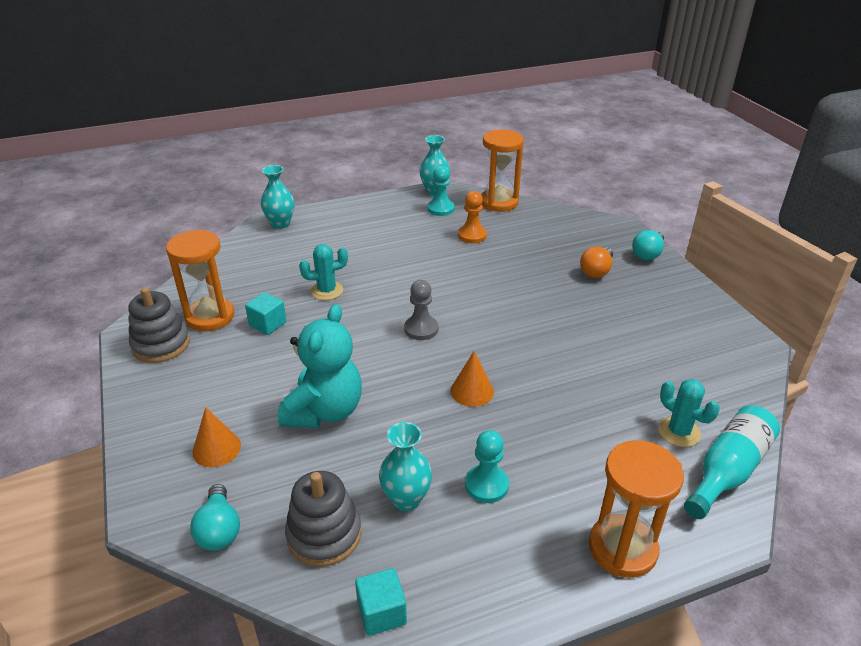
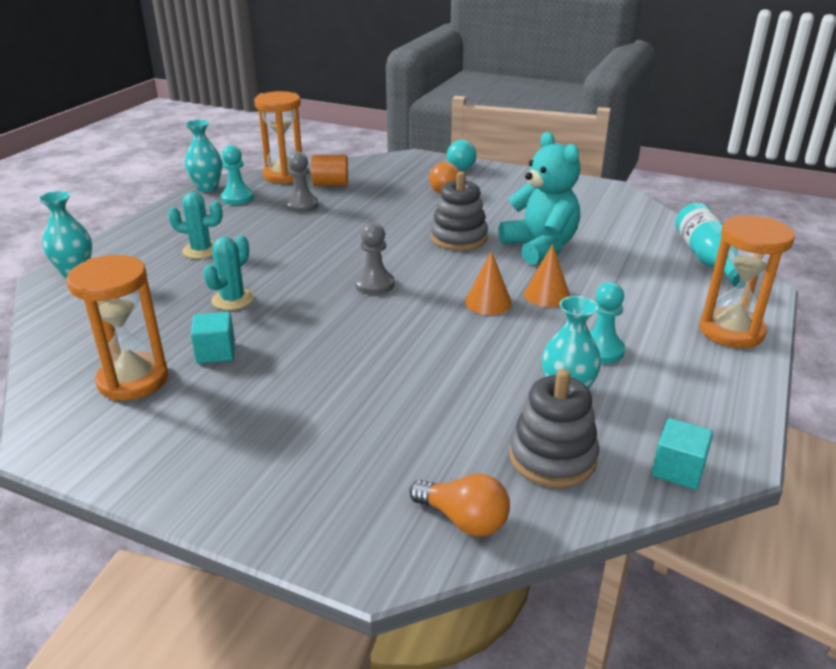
camera: 45 degrees left, 5 degrees down
(161, 344) = (114, 432): grey stacking toy -> grey stacking toy (458, 238)
(216, 448) = (346, 469): orange cone -> orange cone (547, 295)
(219, 530) = (464, 520): turquoise light bulb -> orange light bulb
(324, 411) = (396, 381): turquoise teddy bear -> turquoise teddy bear (540, 247)
(472, 235) = (302, 205): orange pawn -> grey pawn
(519, 225) = (330, 184): none -> orange cylinder
(679, 432) = (651, 254): turquoise cactus -> turquoise cactus (201, 250)

